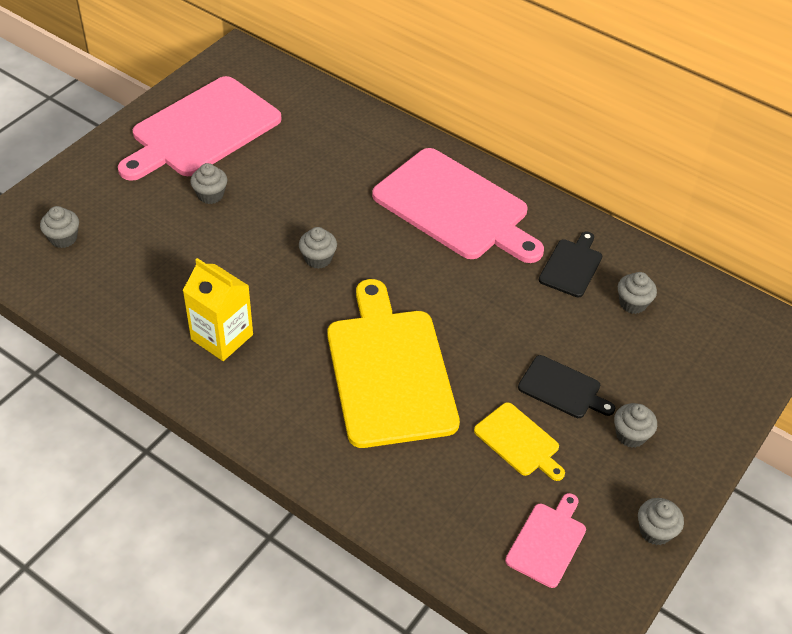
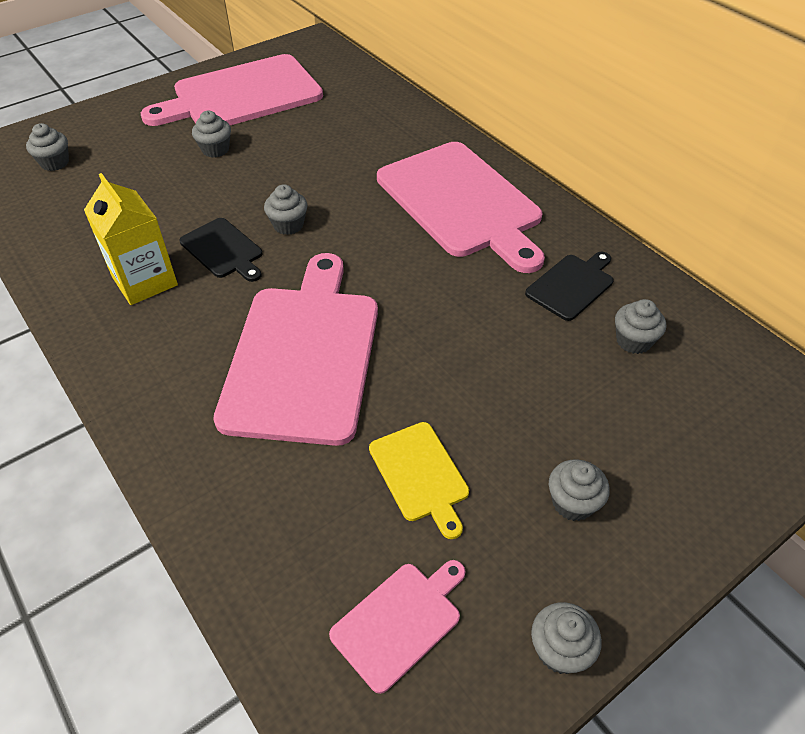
camera: 20 degrees right, 0 degrees up
(389, 371) = (303, 355): yellow cutting board -> pink cutting board
(562, 388) = (504, 422): black cutting board -> black cutting board (223, 250)

